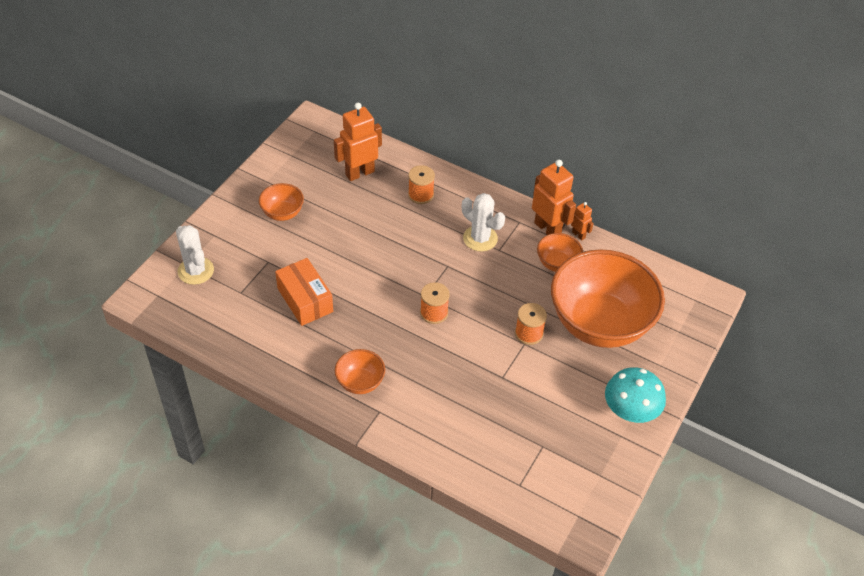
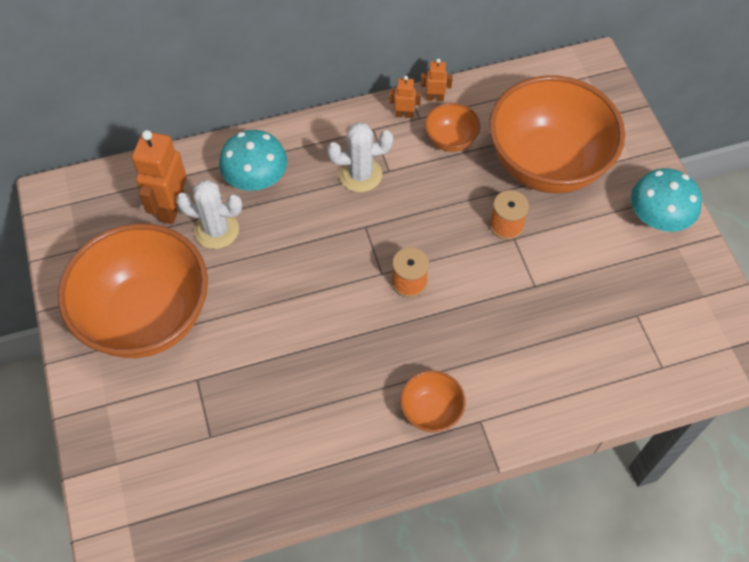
camera: 45 degrees left, 10 degrees up
(196, 271) = (135, 459): white cactus -> white cactus (216, 230)
(282, 213) = (147, 316): orange bowl -> orange bowl, size x2.31
(305, 300) = (282, 383): orange box -> none
(421, 195) = (256, 179): orange spool -> turquoise mushroom
(548, 229) = (404, 114): orange robot -> orange robot, size x0.50

